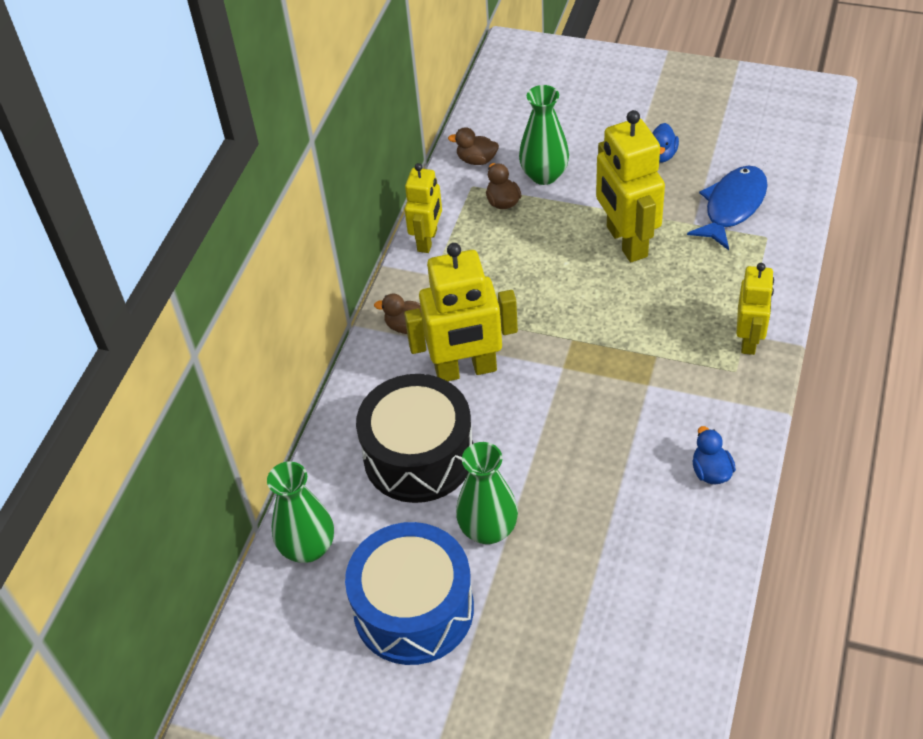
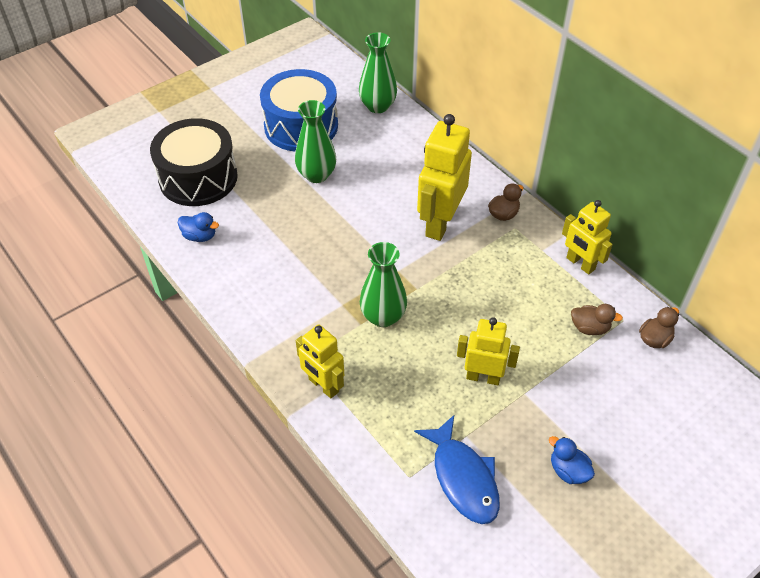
camera: 120 degrees right, 0 degrees up
(418, 455) = (395, 172): black drum -> black drum (198, 178)
(544, 175) = (603, 372): green vase -> green vase (383, 316)
(626, 242) = (483, 377): yellow robot -> yellow robot, size x0.62
(711, 471) = (249, 291): blue duck -> blue duck (200, 236)

